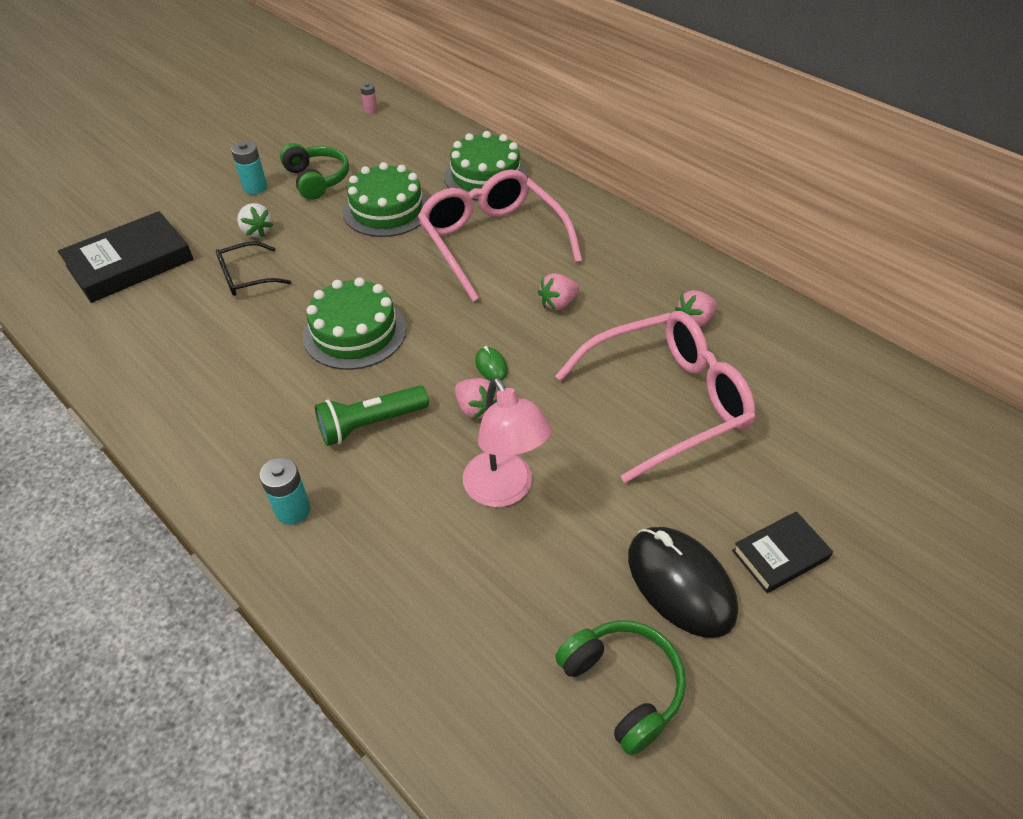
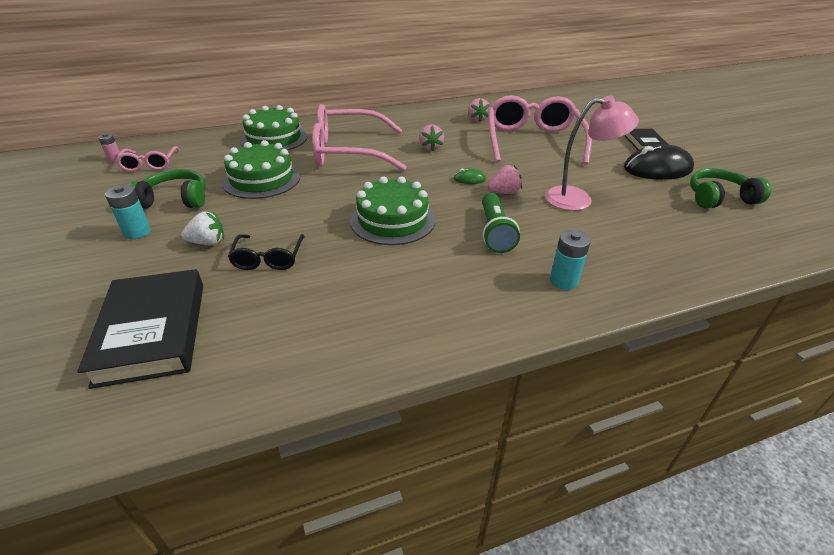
camera: 65 degrees left, 10 degrees down
(373, 133) = (150, 164): none -> pink glasses

